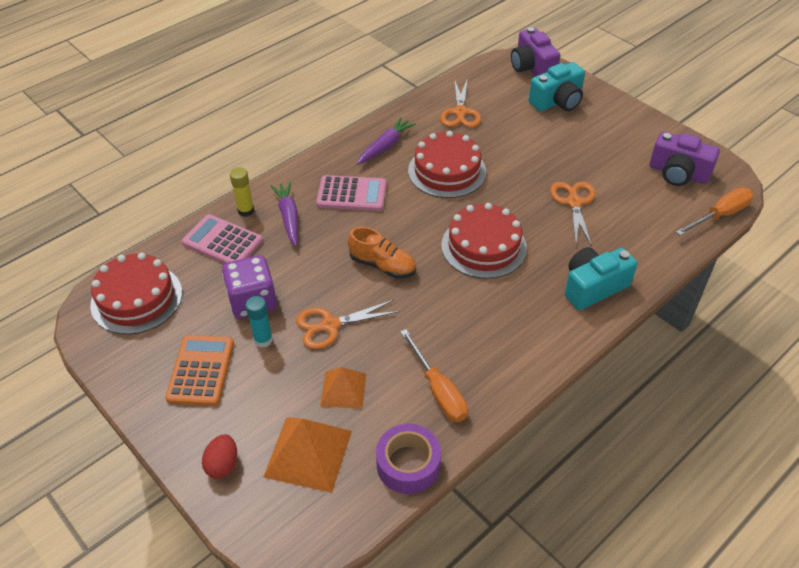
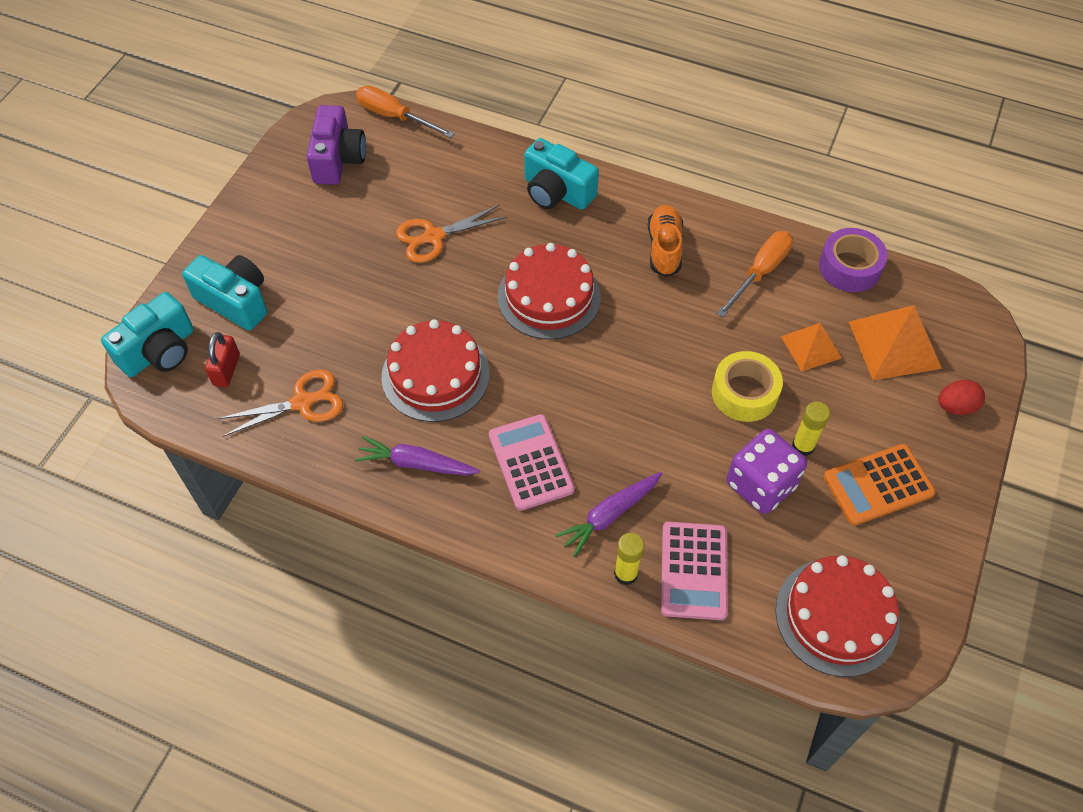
camera: 115 degrees left, 10 degrees up
(263, 340) = (803, 446): turquoise glue stick -> yellow glue stick
(330, 325) = (744, 393): orange scissors -> yellow tape
(382, 265) = (631, 380): orange shoe -> orange shoe (664, 248)
(503, 89) = (226, 370): none -> red padlock
(532, 68) = (159, 351): purple camera -> turquoise camera

